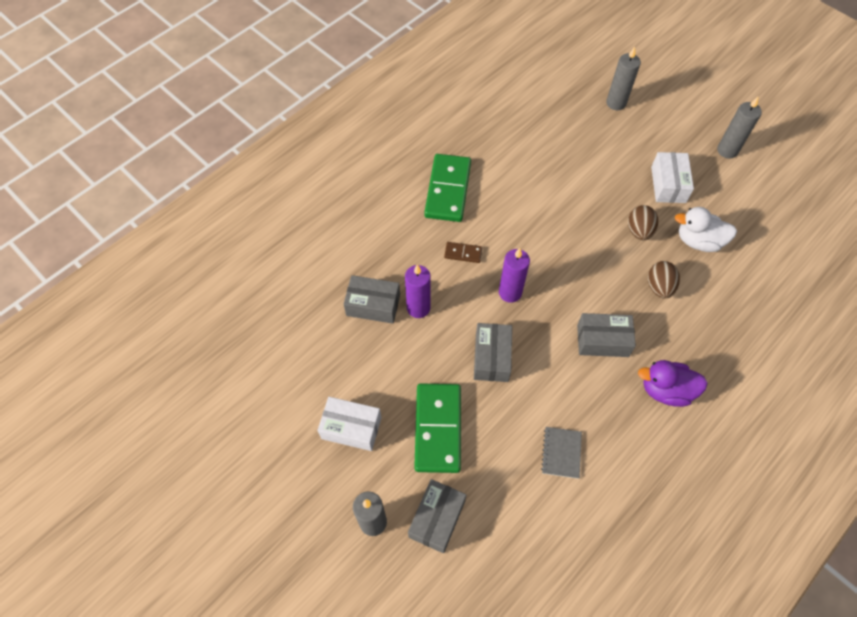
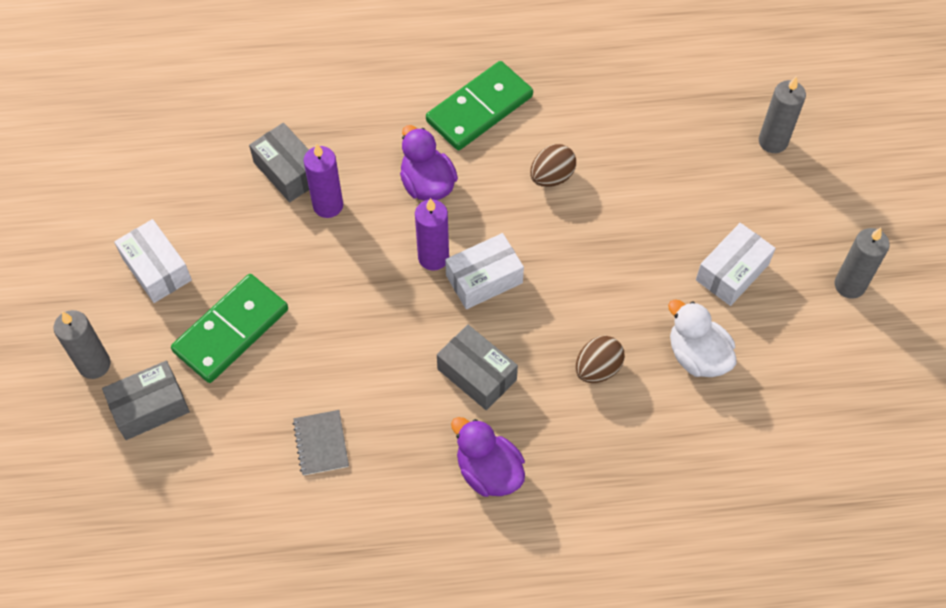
camera: 40 degrees right, 0 degrees up
(463, 253) = (427, 184): brown domino -> purple duck
(491, 357) = (348, 305): grey box -> none
(550, 284) = (484, 279): none -> white box
(561, 453) = (321, 443): grey notebook -> grey notebook turned 60 degrees counterclockwise
(639, 231) = (641, 296): brown egg -> brown egg (551, 177)

